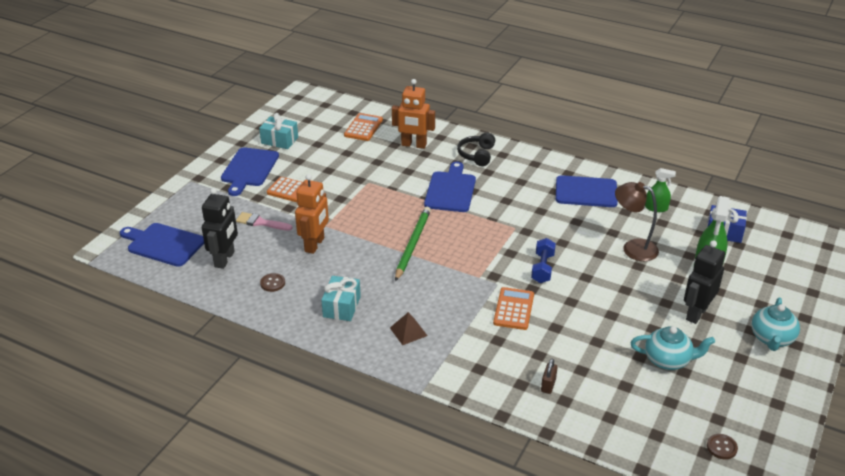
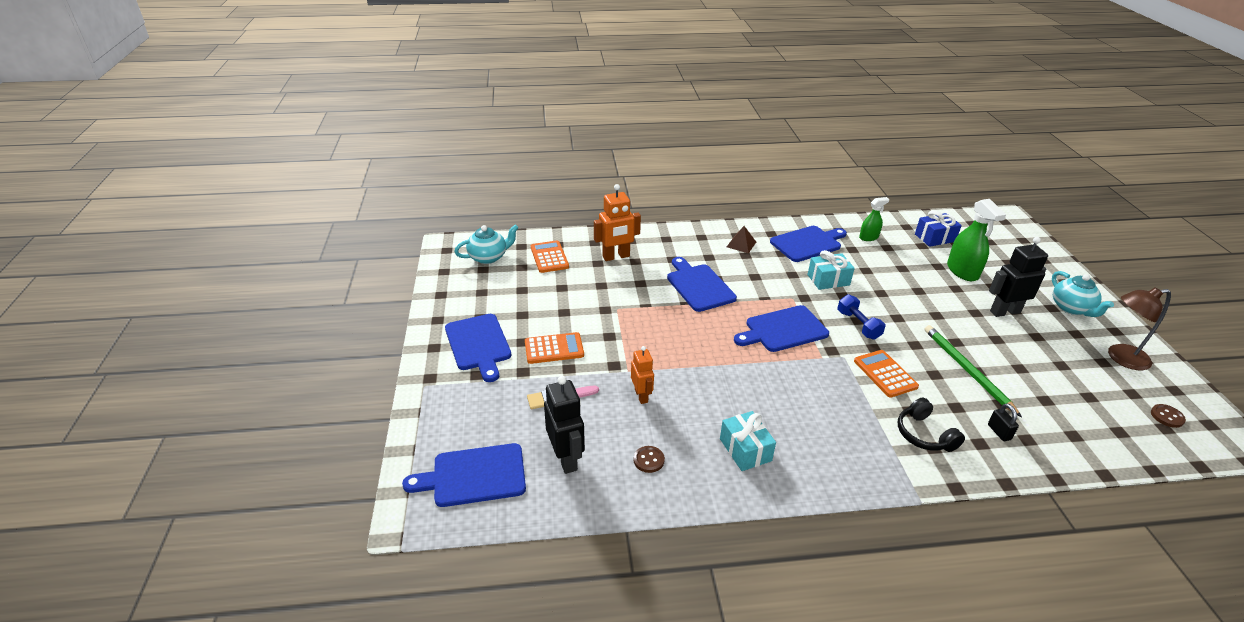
camera: 35 degrees left, 0 degrees up
(279, 140) = (477, 301): turquoise gift -> turquoise gift (828, 280)
(315, 245) = (641, 396): orange robot -> orange robot, size x0.64
(408, 331) = (833, 443): brown pyramid -> brown pyramid (741, 244)
(412, 244) = (730, 352): green pencil -> green pencil (967, 370)
(475, 246) = (783, 330): none -> blue cutting board
(477, 155) = (681, 245): black headphones -> black headphones (924, 435)
(548, 385) = (999, 432): brown padlock -> black padlock
(633, 248) = (896, 277): brown lamp -> brown lamp (1121, 358)
(668, 360) = (1040, 361): turquoise teapot -> turquoise teapot (488, 257)
(696, 313) = (1004, 312): black robot -> black robot turned 75 degrees clockwise

